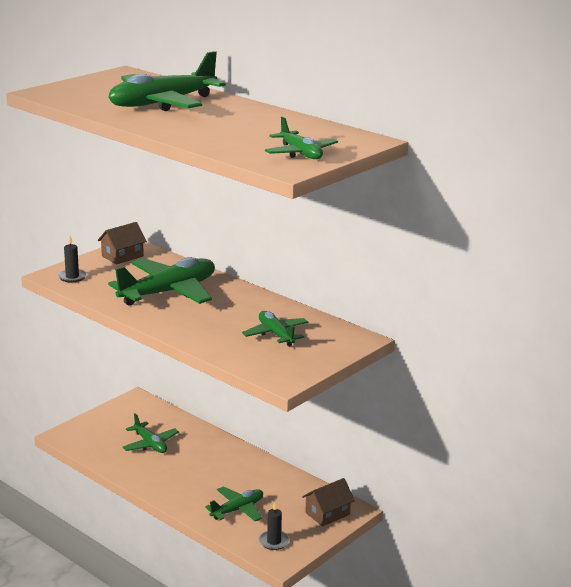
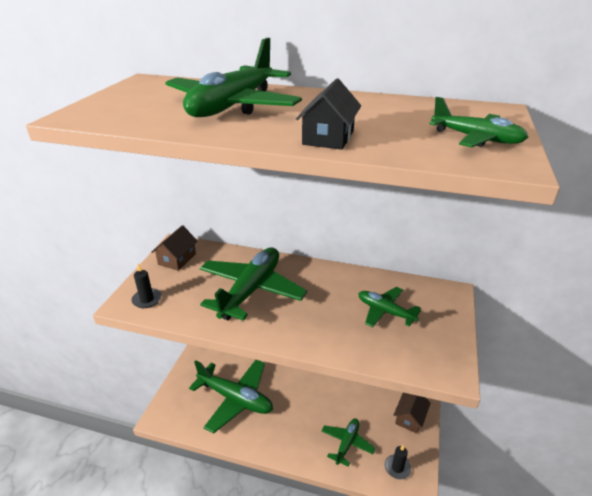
camera: 25 degrees left, 10 degrees up
(150, 444) = (235, 399): green plane -> green plane, size x1.81
(195, 134) = (328, 137): none -> black house

